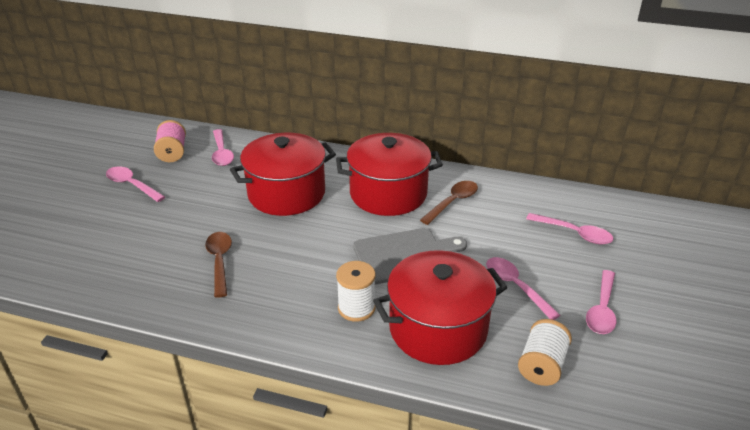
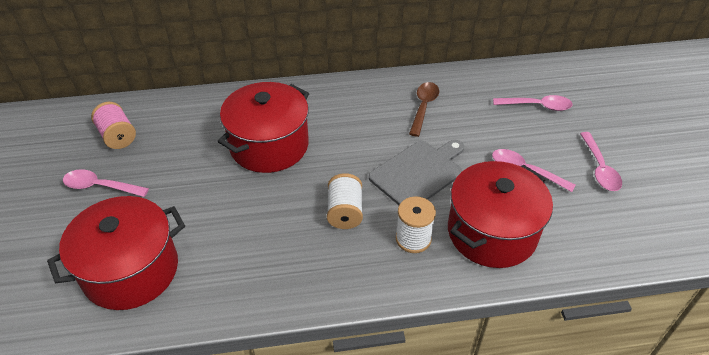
camera: 25 degrees left, 10 degrees up
(219, 261) = (256, 239): brown spoon -> none
(222, 153) = (171, 121): pink spoon -> none
(388, 194) = (363, 116): red pot -> red pot (131, 270)
(542, 365) = (589, 234): white spool -> white spool (345, 212)

